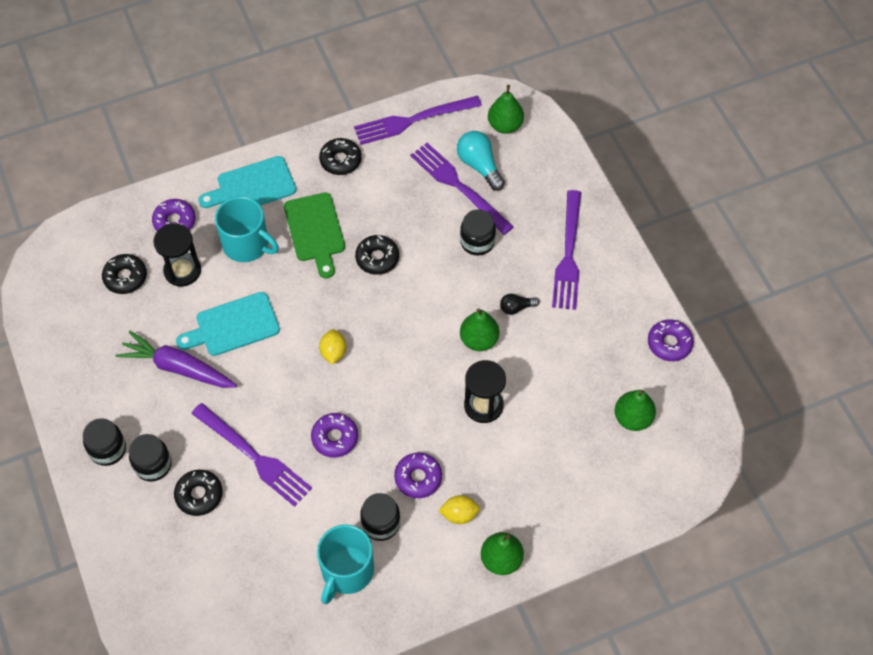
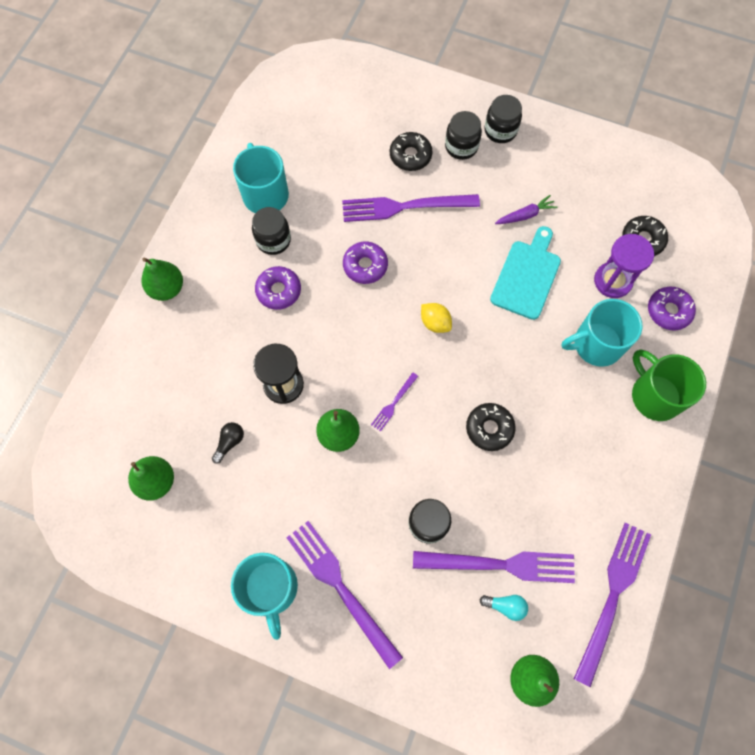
camera: 135 degrees right, 10 degrees up
(178, 367) = (525, 215): purple carrot -> purple carrot, size x0.54
(182, 271) = (612, 281): black hourglass -> purple hourglass
(252, 186) = (655, 395): turquoise cutting board -> green mug
(315, 231) = (562, 405): green cutting board -> none
(340, 160) = (621, 490): black donut -> none
(421, 327) = (393, 403): none -> purple fork
(459, 514) = (225, 292): yellow lemon -> none
(479, 166) = (505, 606): turquoise light bulb -> turquoise light bulb, size x0.57
(516, 307) = (336, 492): black light bulb -> black light bulb (230, 442)
(613, 290) = (270, 588): none -> turquoise mug
(669, 343) = (179, 581): purple donut -> none

